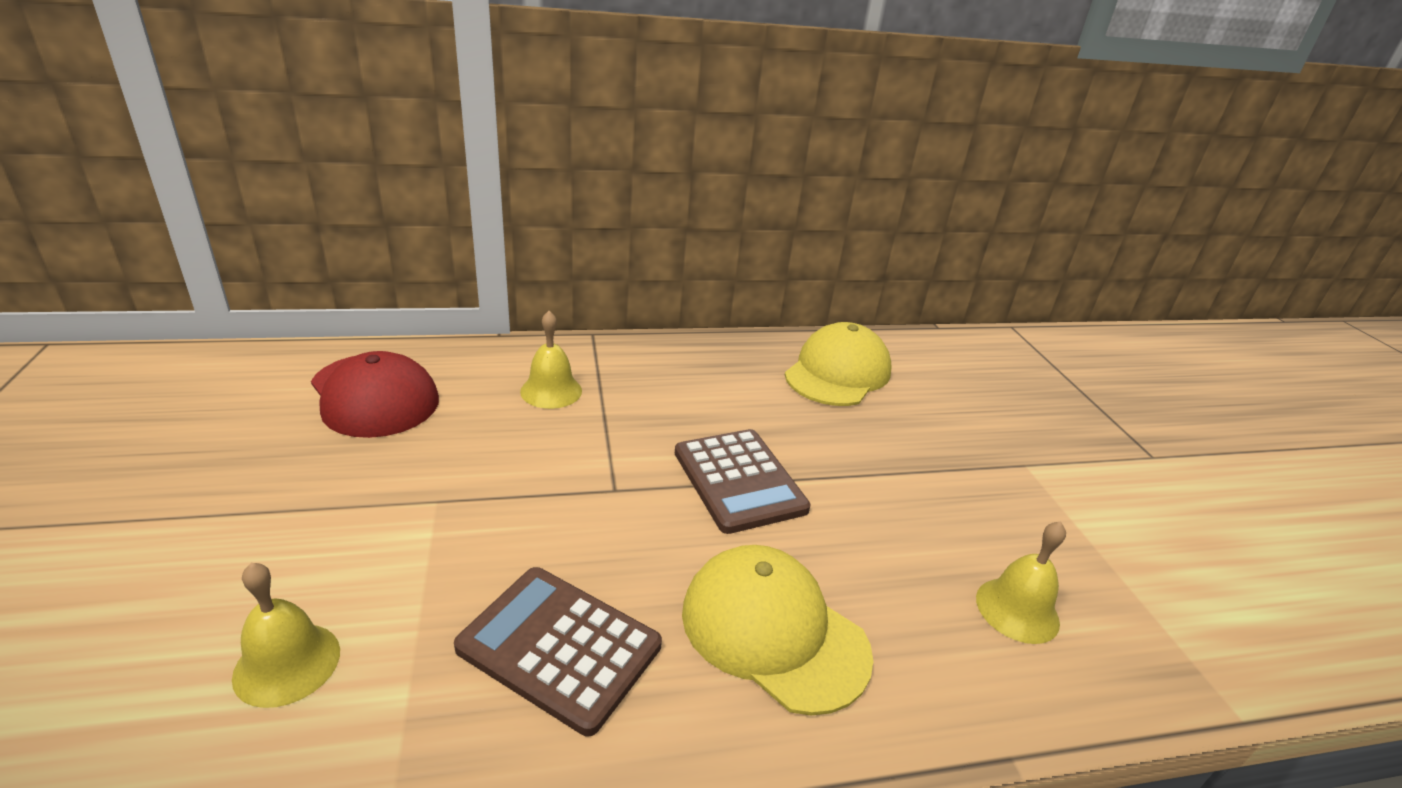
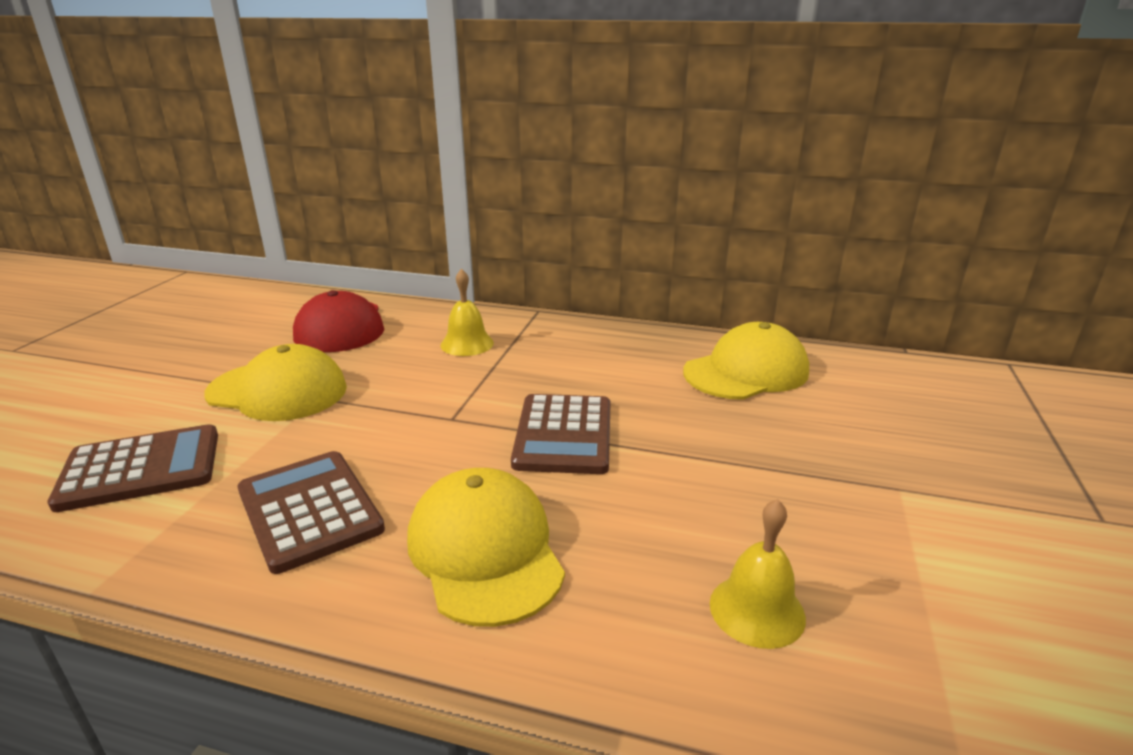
camera: 30 degrees right, 5 degrees down
(287, 663) = (141, 469): yellow bell -> brown calculator
(375, 504) = (278, 391): none -> yellow cap

